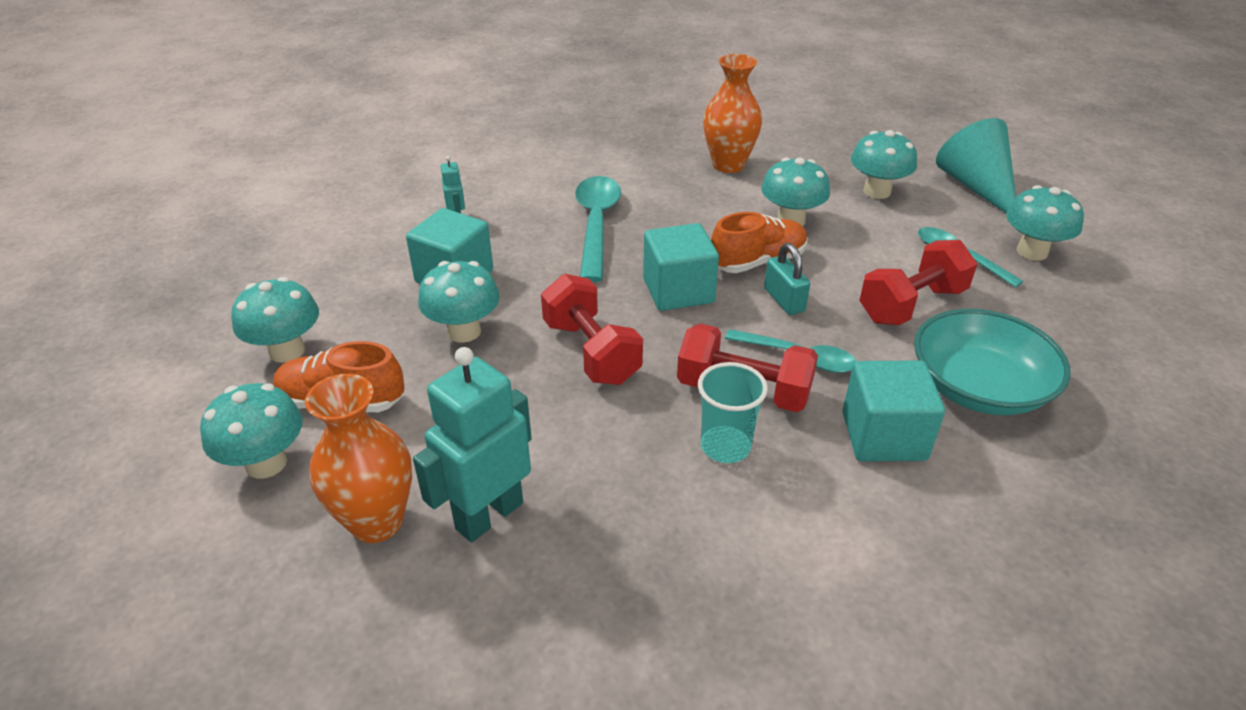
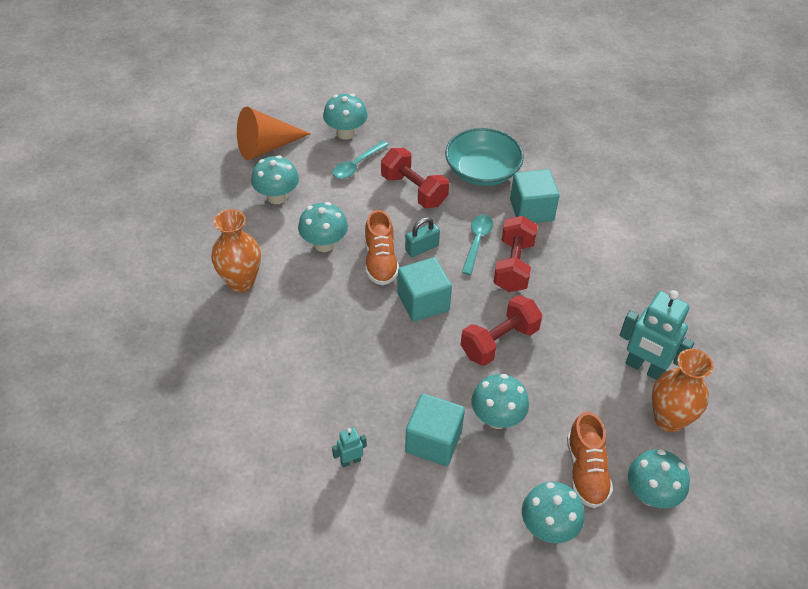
camera: 100 degrees left, 10 degrees up
(596, 225) = (345, 360): turquoise spoon -> none
(725, 447) = (560, 272): turquoise cup -> none
(758, 262) = (380, 261): orange shoe -> orange shoe turned 150 degrees counterclockwise
(976, 187) = (266, 147): turquoise cone -> orange cone

